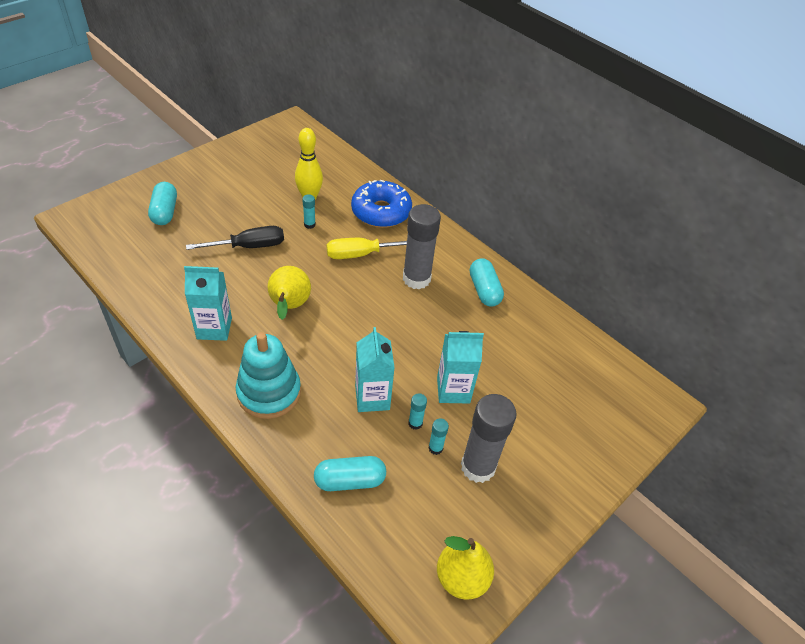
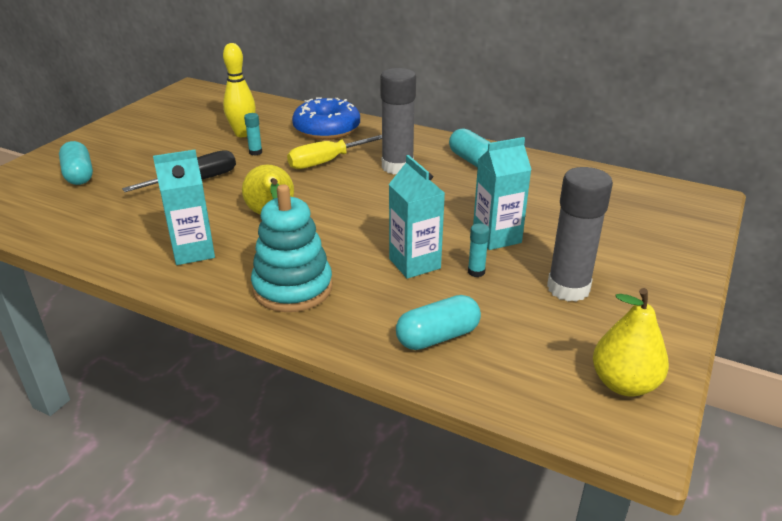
camera: 15 degrees left, 15 degrees down
(435, 448) = (512, 285): turquoise glue stick -> none

